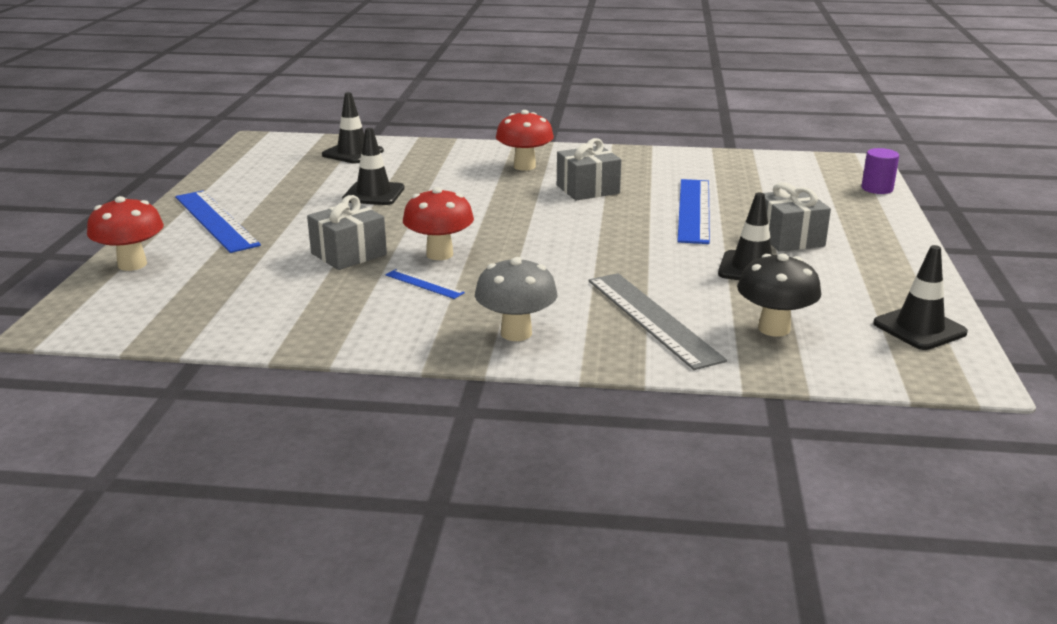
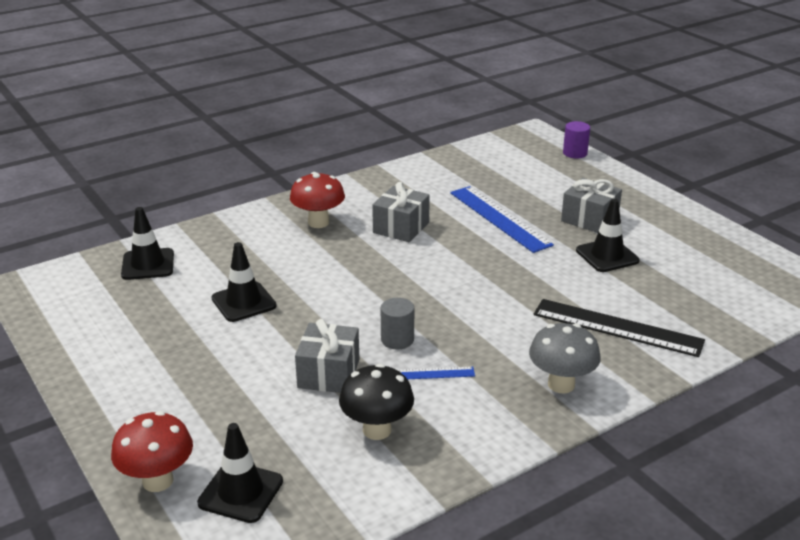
camera: 40 degrees left, 5 degrees up
(215, 220) = (150, 395): blue ruler -> none
(439, 254) = (397, 340): red mushroom -> grey cylinder
(652, 319) = (617, 327): grey ruler -> black ruler
(774, 329) = (689, 300): black mushroom -> black mushroom (377, 430)
(919, 328) = (752, 262): black traffic cone -> black traffic cone (240, 492)

